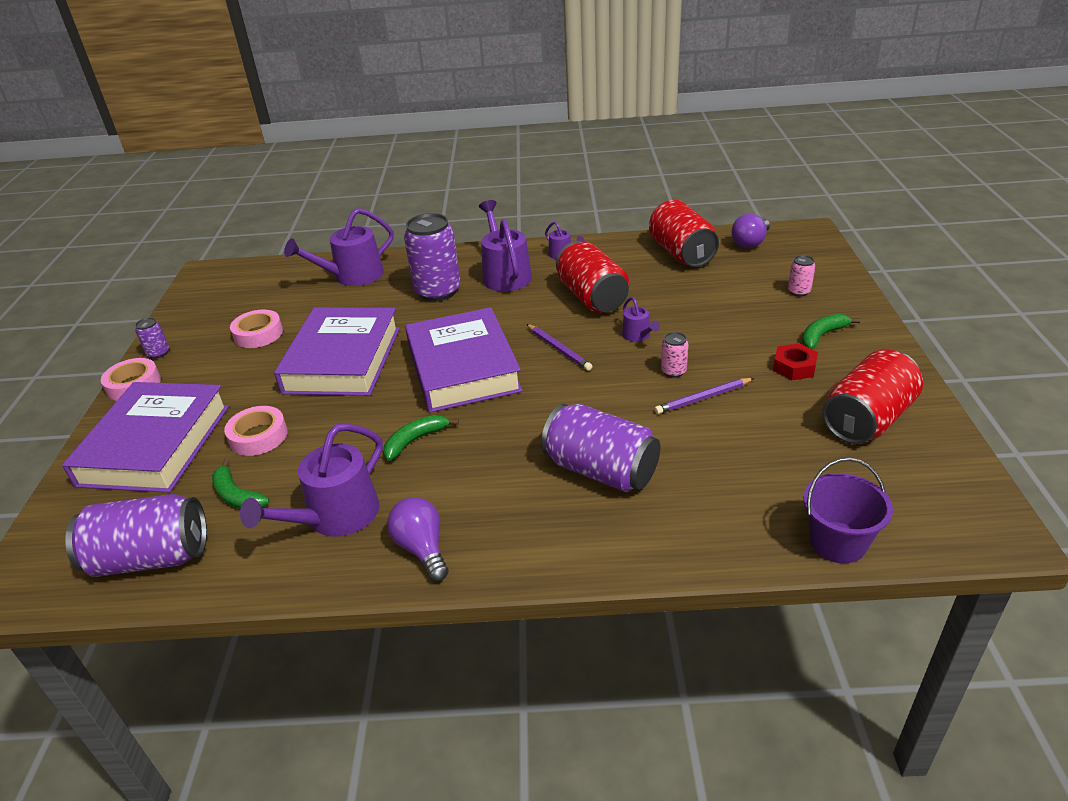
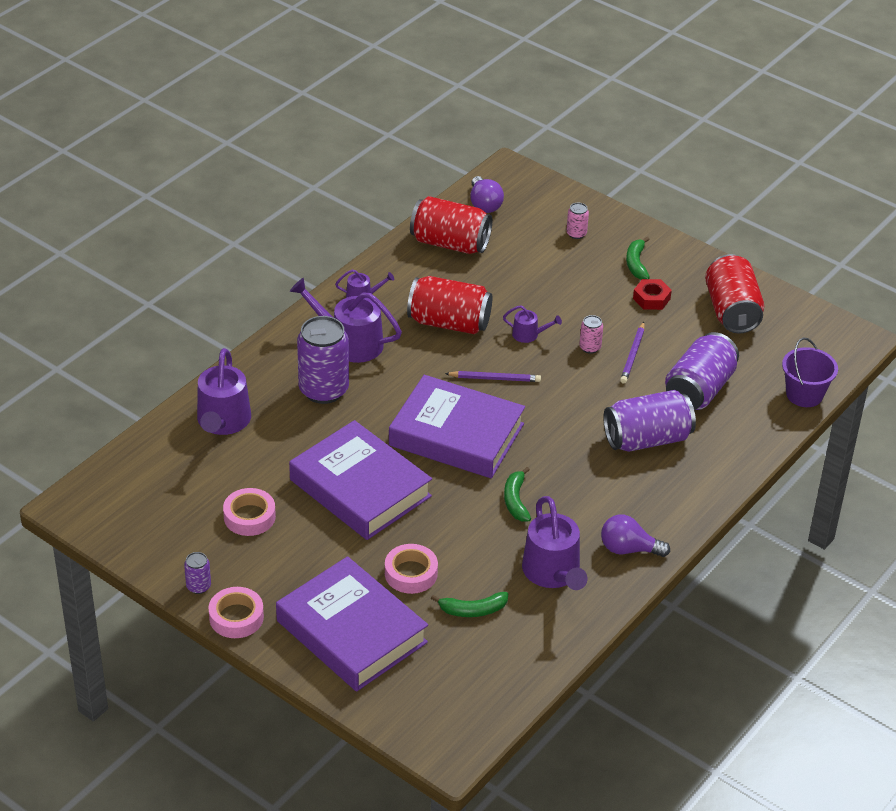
camera: 55 degrees left, 5 degrees up
(151, 558) = (494, 674): purple can -> purple can (699, 390)

